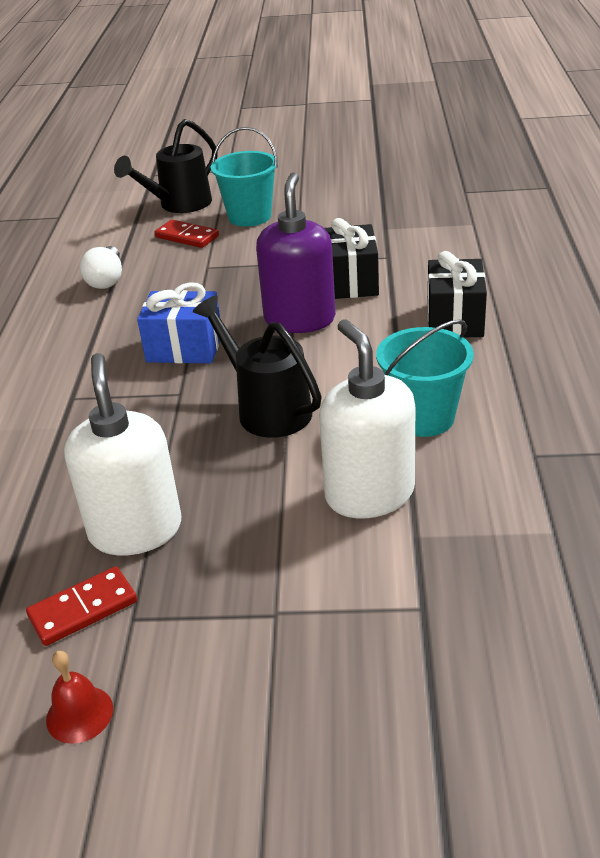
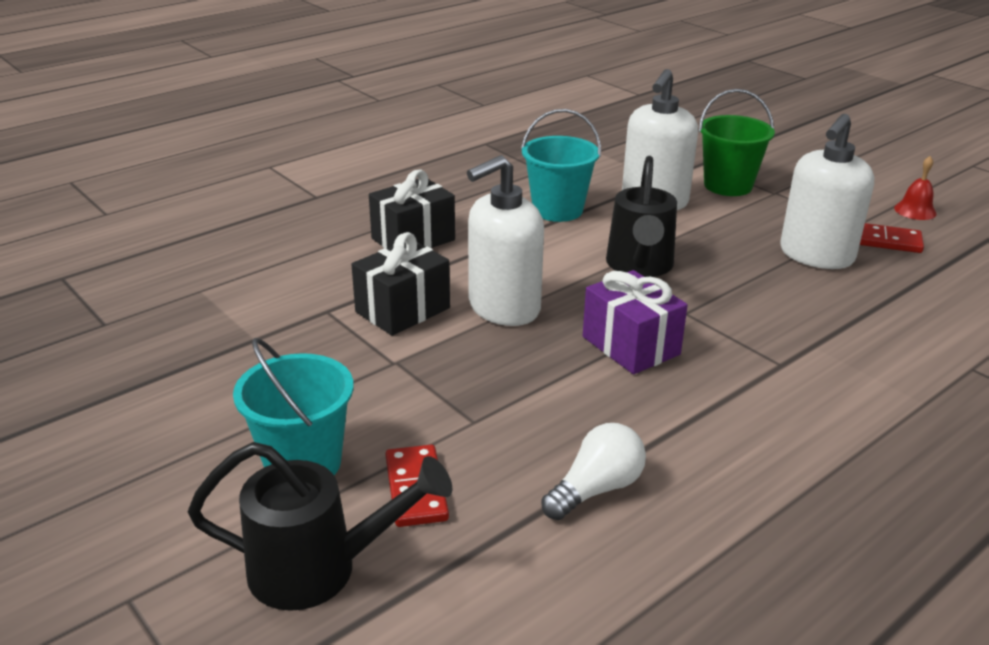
camera: 135 degrees left, 5 degrees down
(184, 348) = (631, 345): blue gift -> purple gift
(300, 319) = (503, 308): purple soap dispenser -> white soap dispenser
(338, 583) = (728, 185): none -> green bucket

